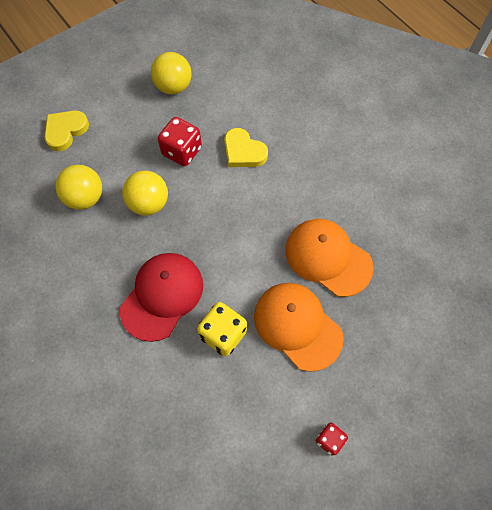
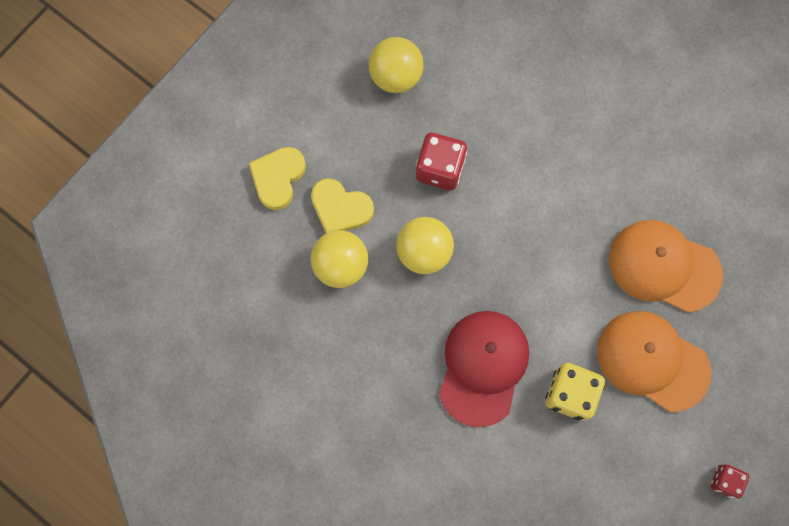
camera: 15 degrees left, 10 degrees up
(243, 151) = (518, 149): yellow heart -> yellow heart (340, 208)

